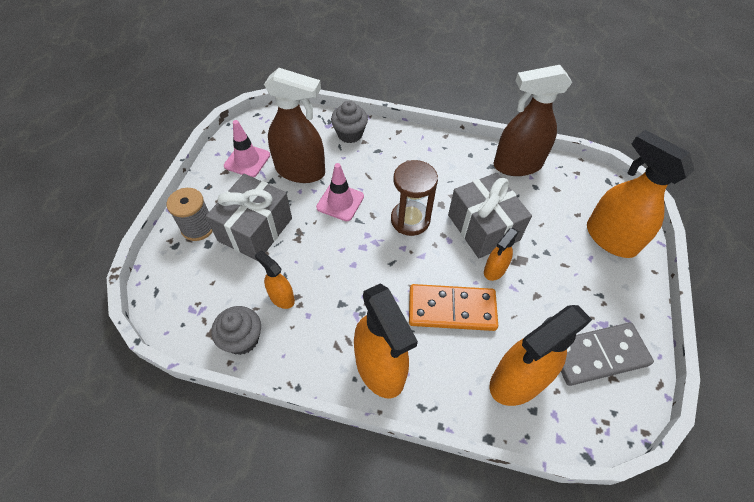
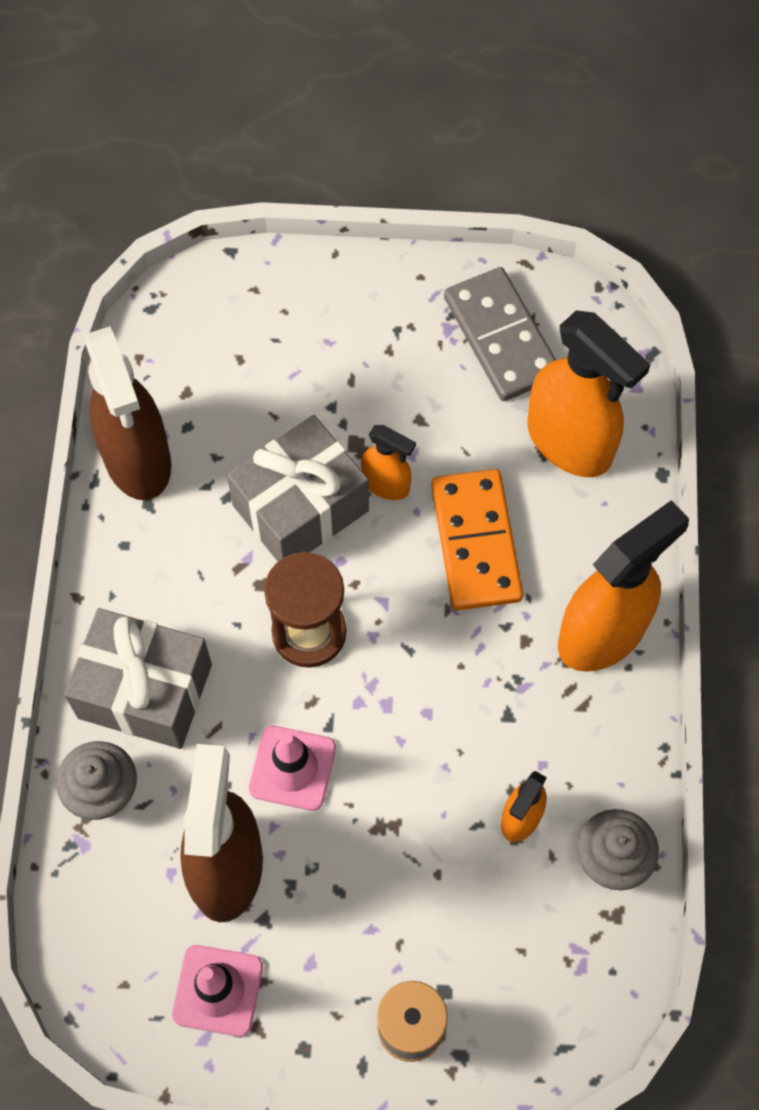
camera: 100 degrees left, 10 degrees up
(255, 229) = (391, 912): grey gift -> grey gift (145, 691)
(610, 238) = (282, 312): orange spray bottle -> none

